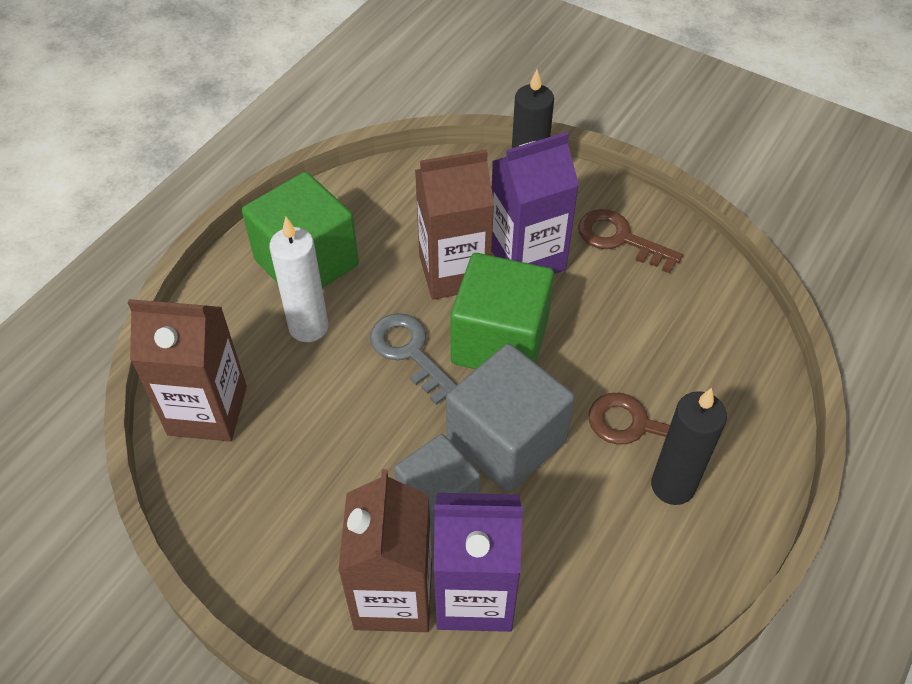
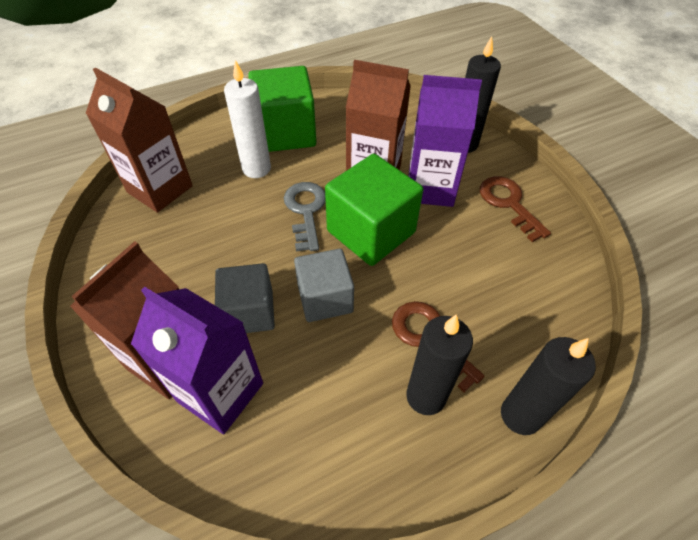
camera: 30 degrees right, 0 degrees up
(506, 441) = (325, 298): grey cube -> grey cube, size x0.66
(764, 456) = (520, 415): none -> black candle

